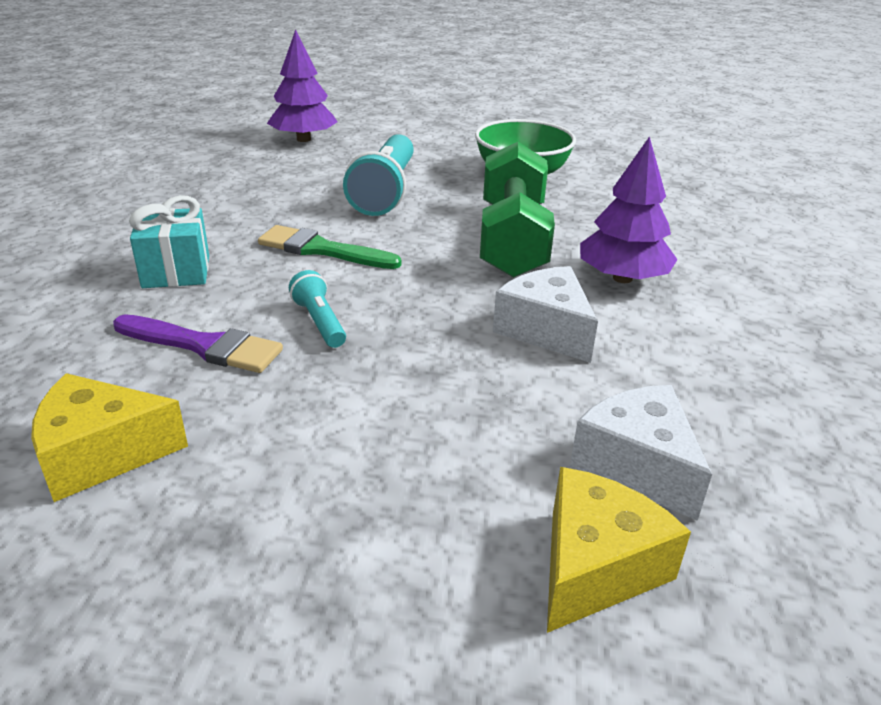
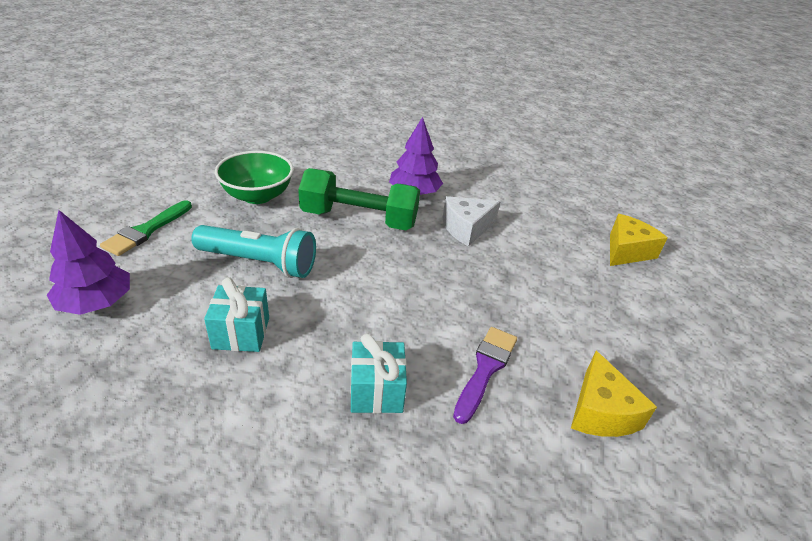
camera: 85 degrees left, 5 degrees up
(268, 197) = (241, 333): none -> turquoise gift
(319, 322) = (456, 312): turquoise flashlight -> none
(322, 250) = (355, 305): green brush -> green brush (146, 231)
(595, 567) = (627, 251): yellow cheese -> yellow cheese turned 90 degrees clockwise
(637, 466) = (568, 227): white cheese -> none

